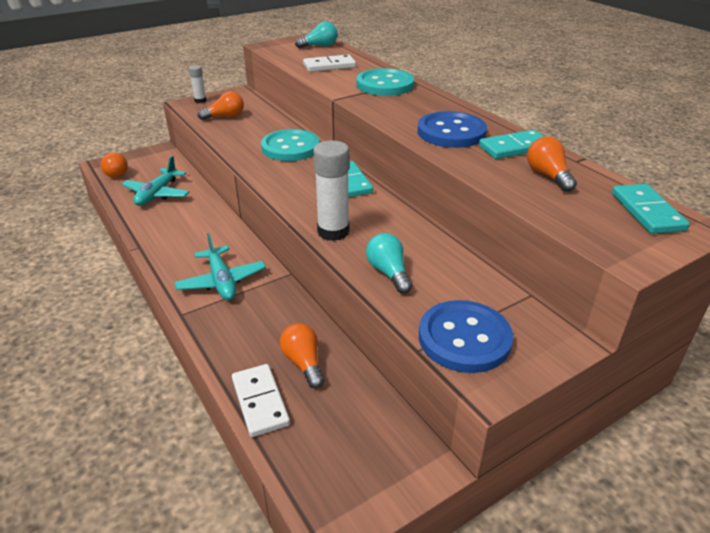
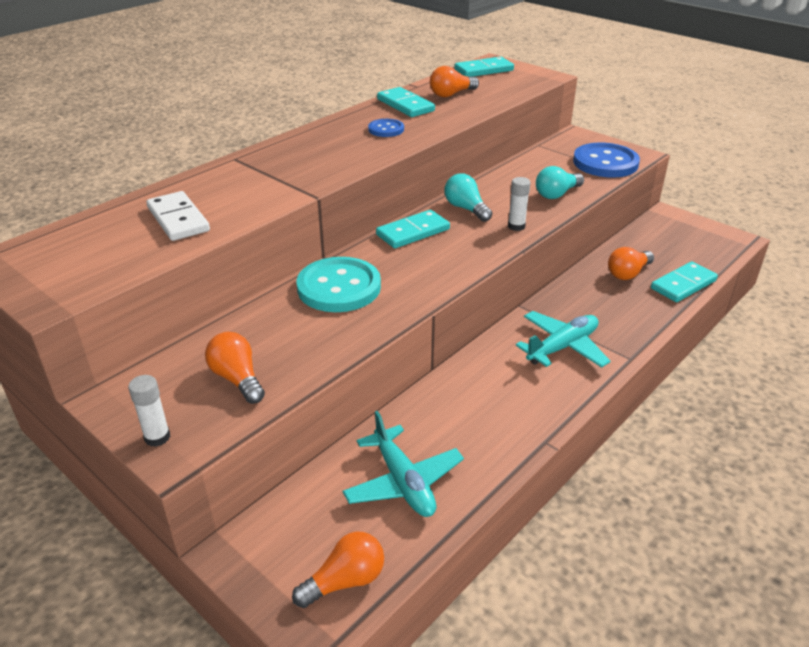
camera: 105 degrees left, 0 degrees up
(157, 194) = (403, 482): turquoise plane -> turquoise plane turned 60 degrees clockwise
(260, 402) = (683, 284): white domino -> turquoise domino
(319, 46) = (64, 244): turquoise light bulb -> turquoise light bulb (466, 209)
(333, 231) = (516, 226): white glue stick -> white glue stick, size x0.54
(385, 85) = (254, 172): turquoise button -> none
(451, 132) = (386, 129): blue button -> blue button, size x0.51

